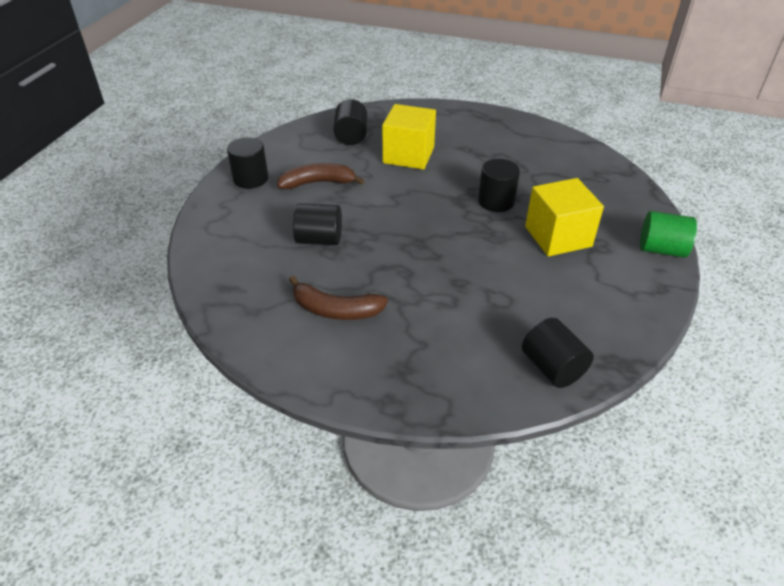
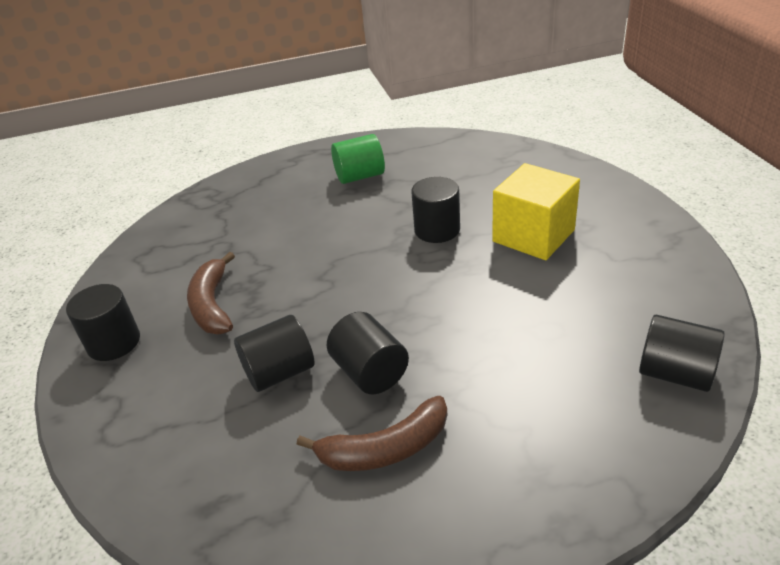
camera: 30 degrees left, 5 degrees down
(318, 183) = (212, 305): brown banana -> brown banana turned 60 degrees counterclockwise
(351, 136) = (203, 233): black cylinder -> black cylinder (370, 372)
(408, 155) = (293, 224): yellow cube -> none
(661, 249) = (633, 202): green cylinder -> green cylinder (360, 176)

